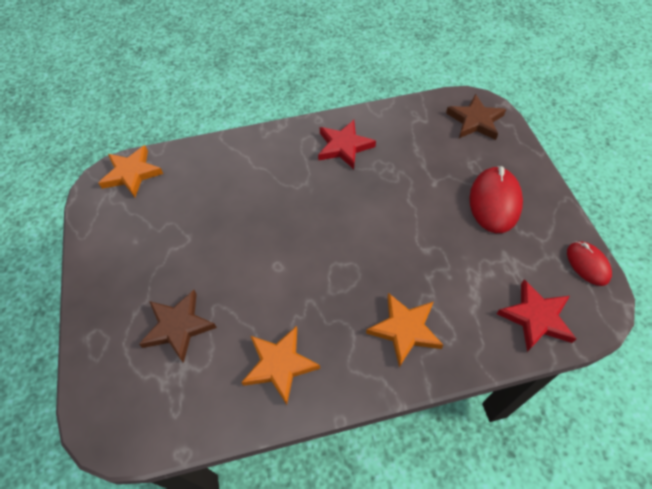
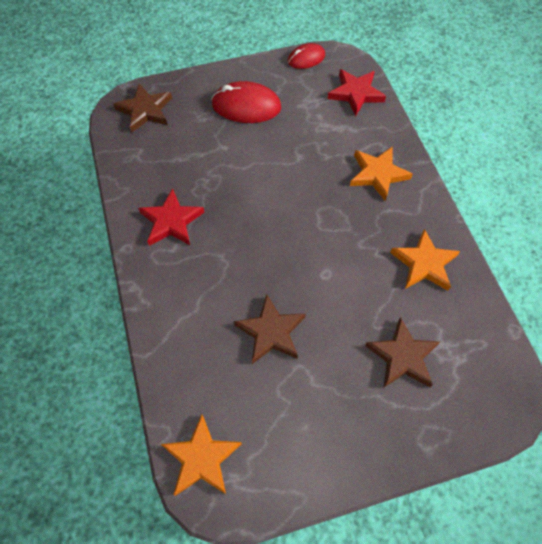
camera: 95 degrees left, 5 degrees up
(224, 219) = (271, 332): none -> brown star

